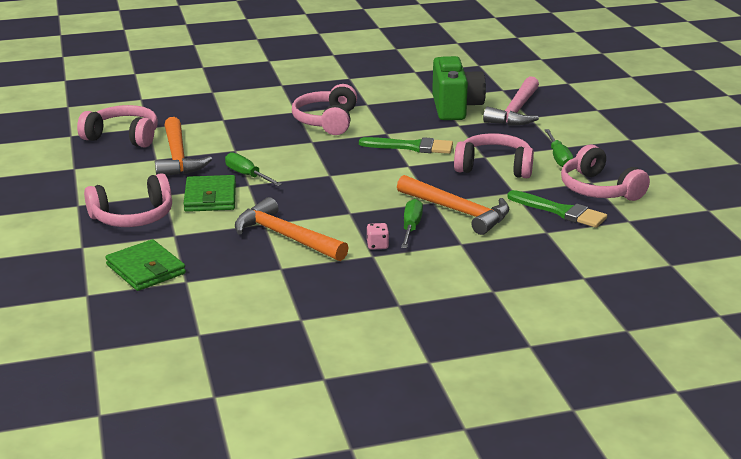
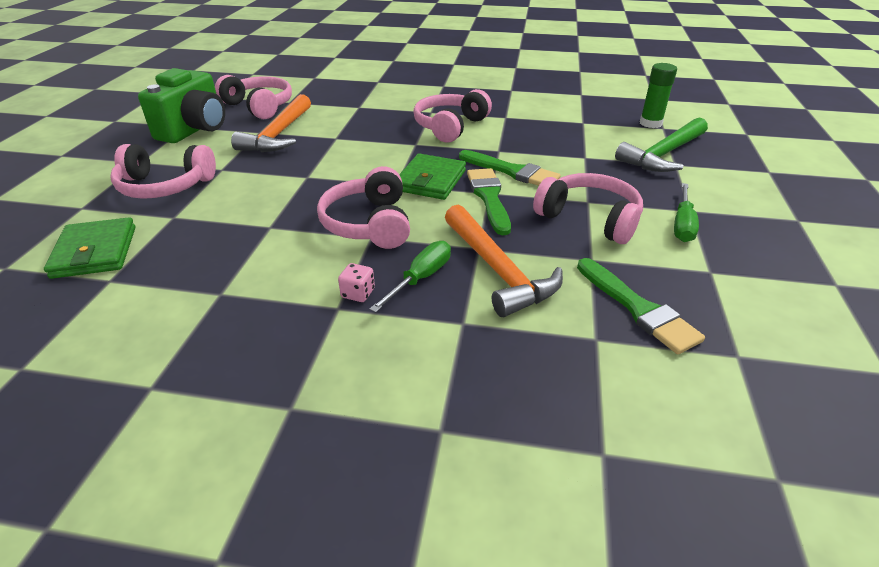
camera: 25 degrees right, 10 degrees up
(210, 197) = (256, 182): green wallet -> green wallet (430, 180)
(247, 175) = (317, 166): green screwdriver -> none
(285, 237) = (272, 250): orange hammer -> none
(411, 169) = (489, 198): none -> green brush
(455, 108) = (595, 138): green camera -> green camera (195, 130)
(490, 87) = (650, 123): none -> green glue stick
(516, 111) = (663, 154): pink hammer -> green hammer
(599, 189) = (716, 287): pink headphones -> pink headphones (369, 223)

